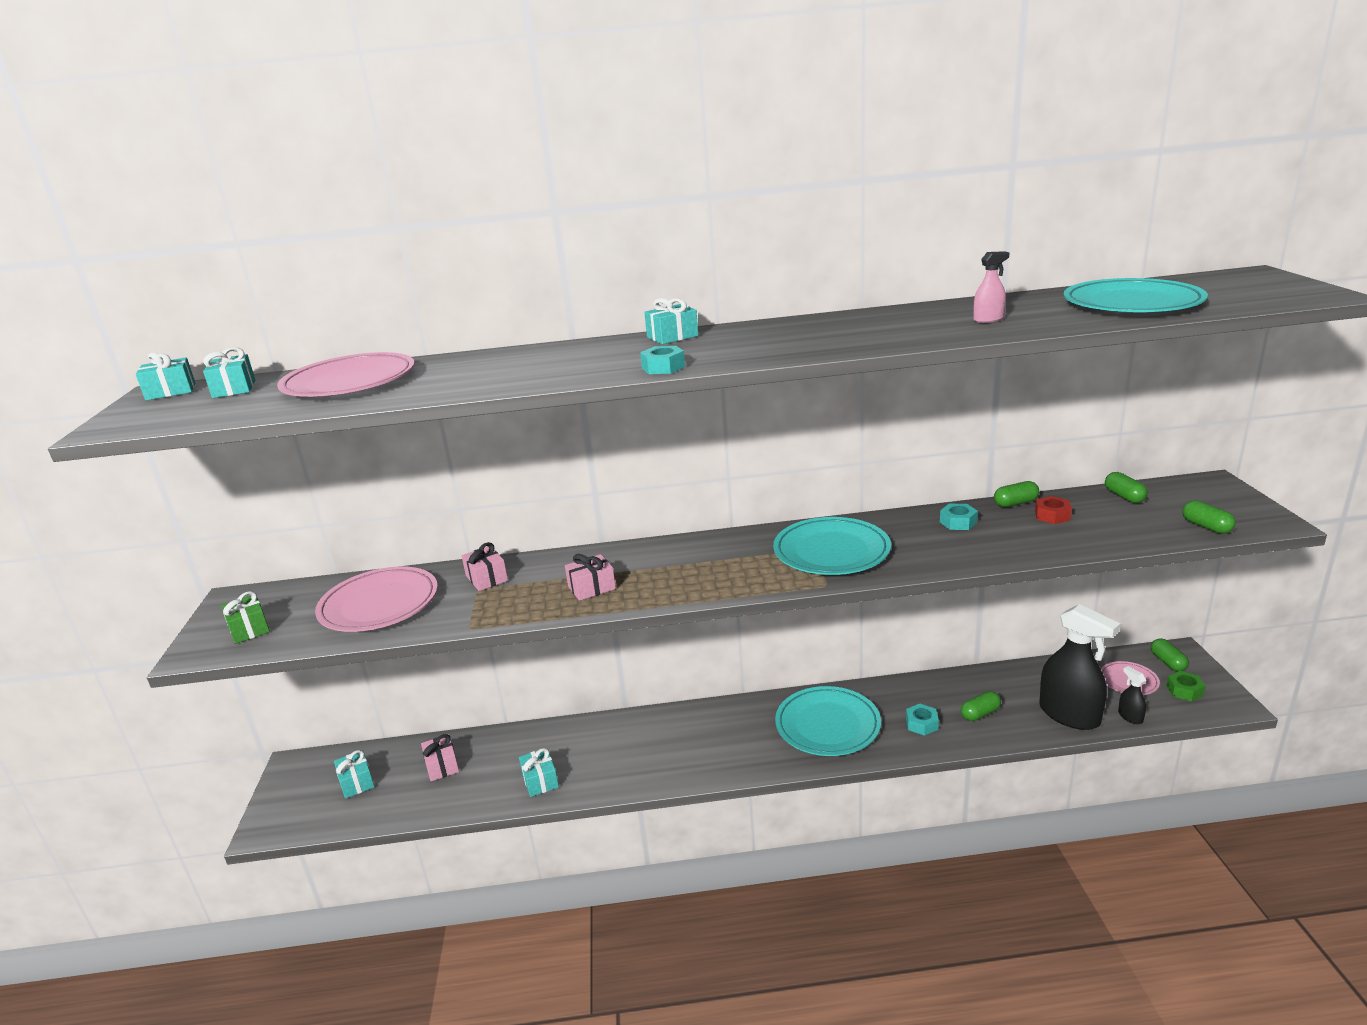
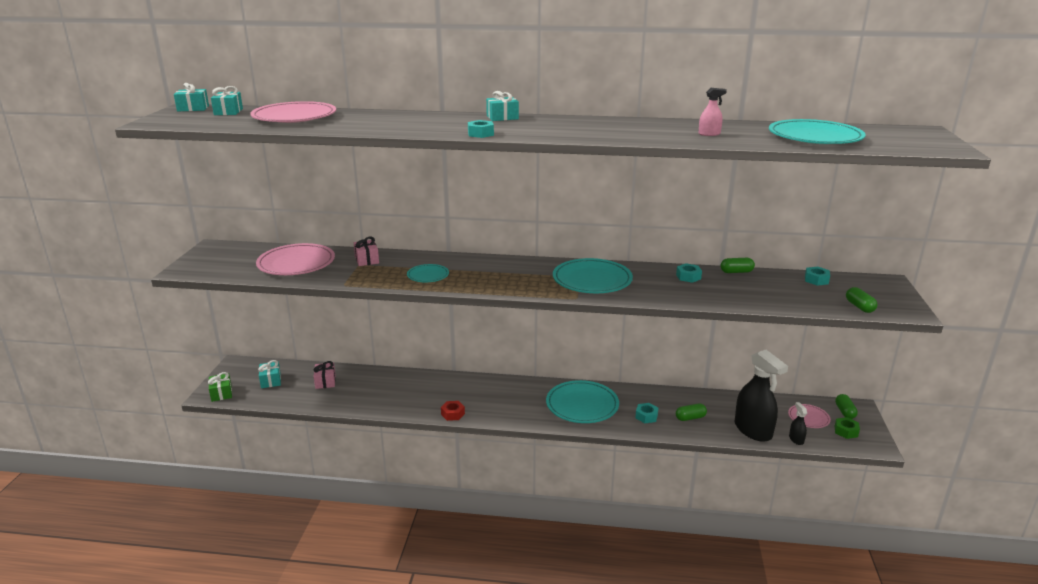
camera: 10 degrees right, 0 degrees up
(249, 629) = (216, 264): green gift -> green gift (221, 393)
(540, 780) = (382, 401): turquoise gift -> none
(591, 588) = (428, 275): pink gift -> turquoise plate
(1052, 515) = (756, 283): red nut -> red nut (453, 414)
(1124, 496) = (816, 280): green capsule -> turquoise nut

